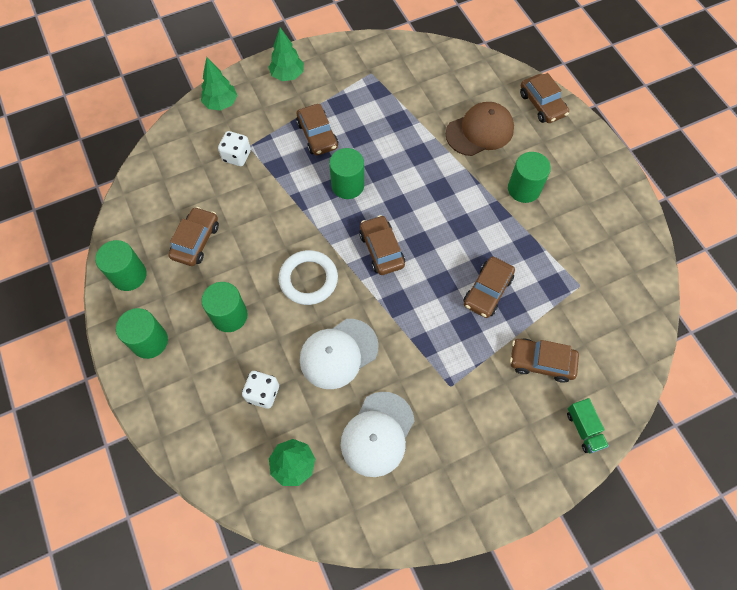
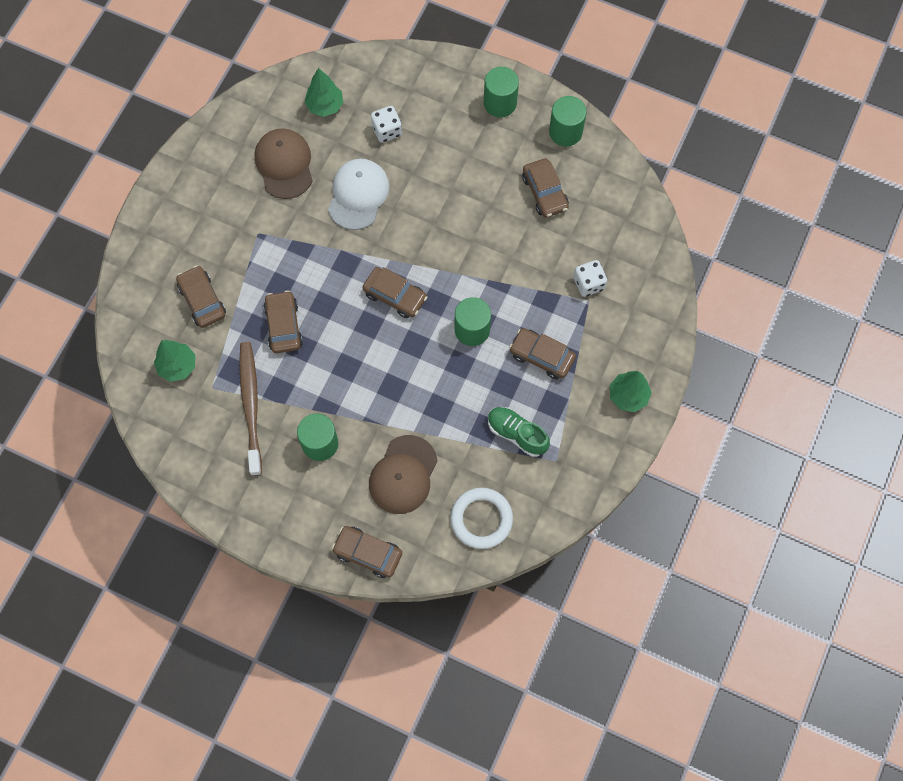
camera: 140 degrees right, 5 degrees up
(221, 104) = (654, 320): green tree -> green tree (177, 366)
(229, 315) = (462, 161): green cylinder -> none
(308, 279) = (430, 230): white ring -> white ring (481, 519)
(377, 434) = (284, 164): white cap -> brown cap
(381, 103) = (517, 434): none -> green shoe
(541, 362) = (202, 300): brown car -> brown car turned 90 degrees counterclockwise
(557, 251) = (251, 405): none -> brown toothbrush
(584, 429) = (139, 274): green truck -> none

